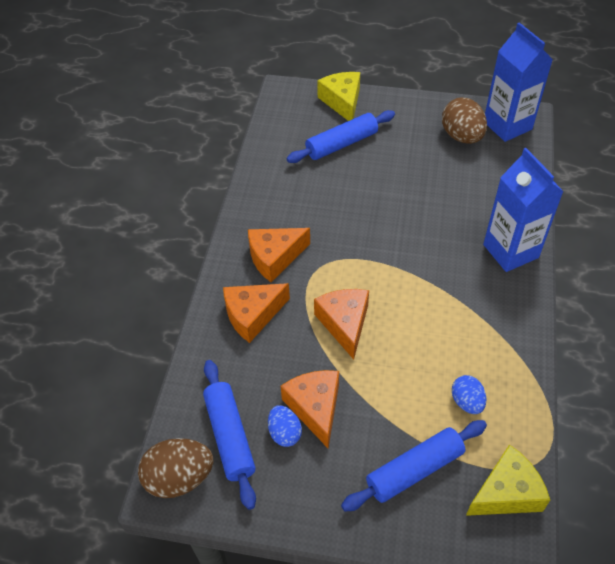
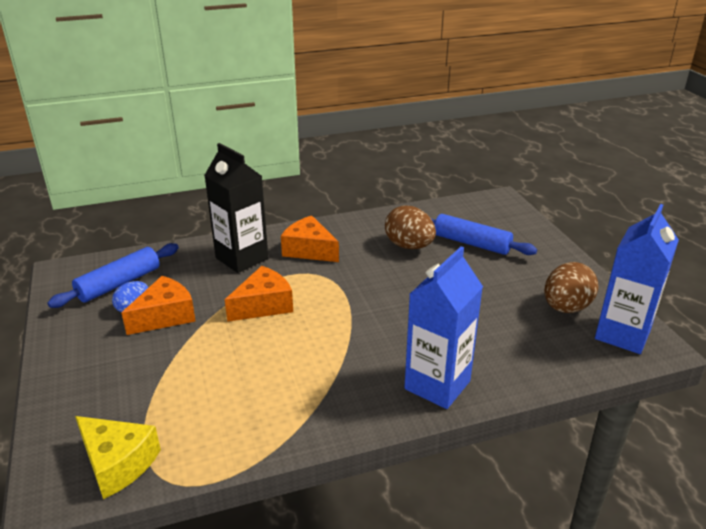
camera: 60 degrees right, 20 degrees down
(179, 478) = (74, 274): brown egg -> brown egg (409, 246)
(252, 315) = (242, 258): orange cheese -> black carton
(342, 102) = (524, 228): yellow cheese -> none
(414, 470) = (122, 391): blue rolling pin -> none
(467, 402) = (216, 405): blue egg -> none

